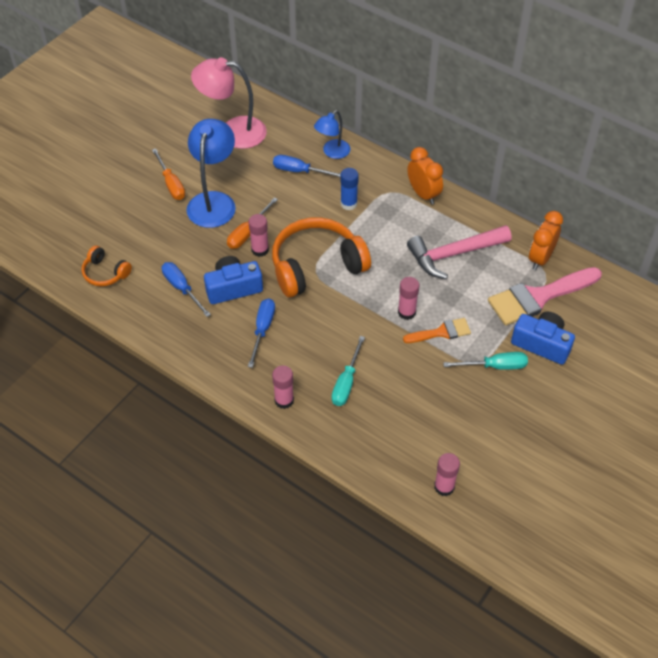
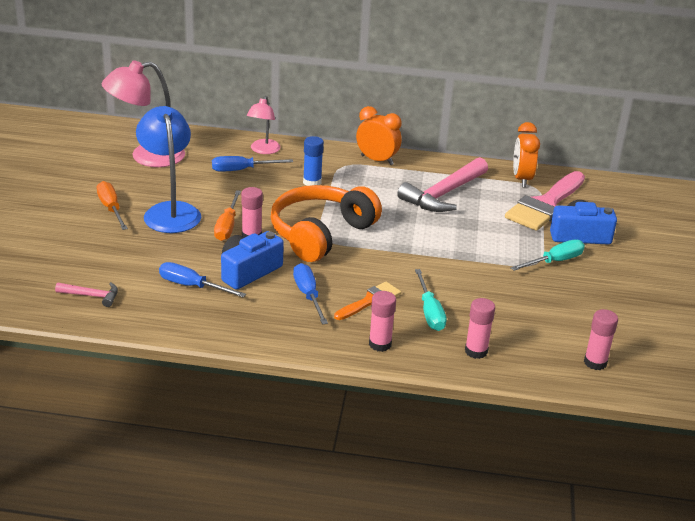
camera: 30 degrees left, 20 degrees down
(105, 273) = (92, 296): orange headphones -> pink hammer
(171, 184) = (111, 208): orange screwdriver -> orange screwdriver turned 150 degrees counterclockwise
(332, 152) = (263, 150): blue lamp -> pink lamp
(406, 312) = (439, 245): pink glue stick -> pink glue stick (476, 351)
(441, 332) = (484, 251): orange brush -> orange brush (370, 301)

